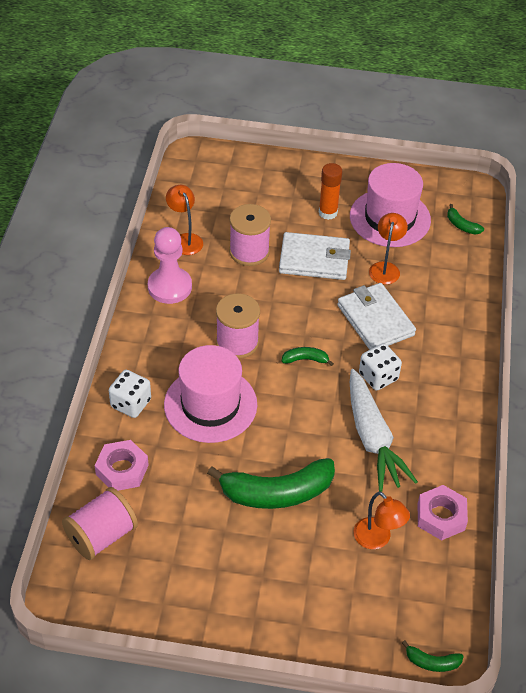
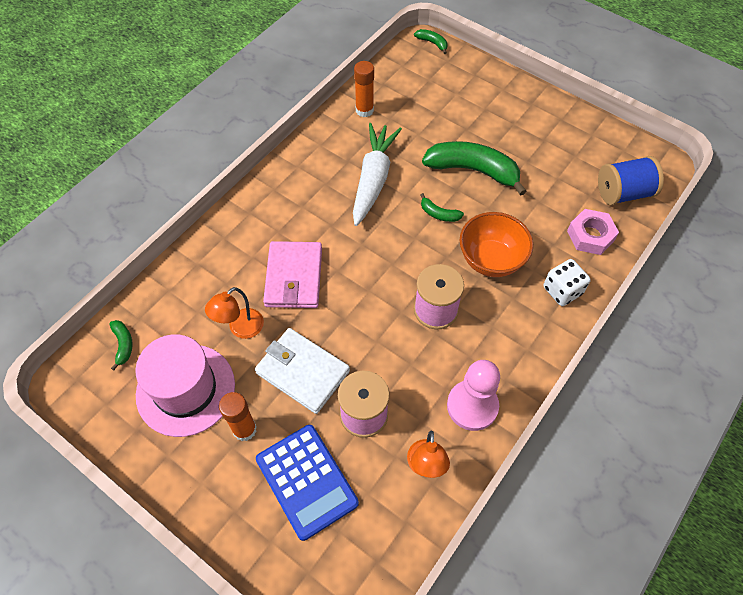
camera: 150 degrees left, 10 degrees up
(101, 536) = (623, 193): pink spool -> blue spool
(210, 404) = (491, 260): pink hat -> orange bowl
(263, 203) = (306, 481): none -> blue calculator
(305, 359) = (383, 266): green banana -> green banana (439, 214)
(375, 320) = (294, 277): white wallet -> pink wallet
(377, 539) = (419, 114): orange lamp -> none
(378, 377) = (332, 224): white dice -> none
(441, 516) = (364, 110): pink nut -> orange glue stick

